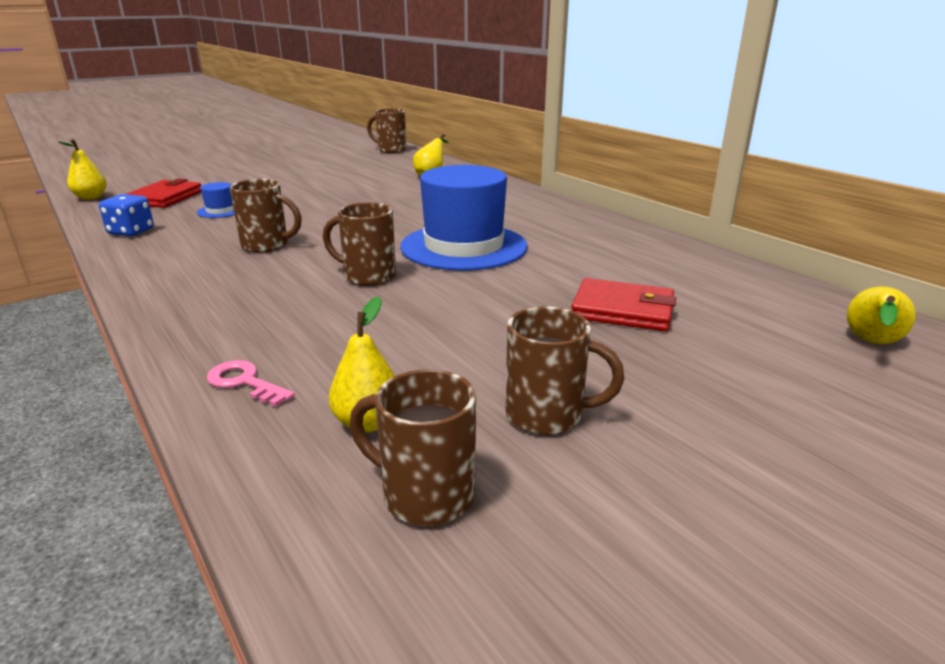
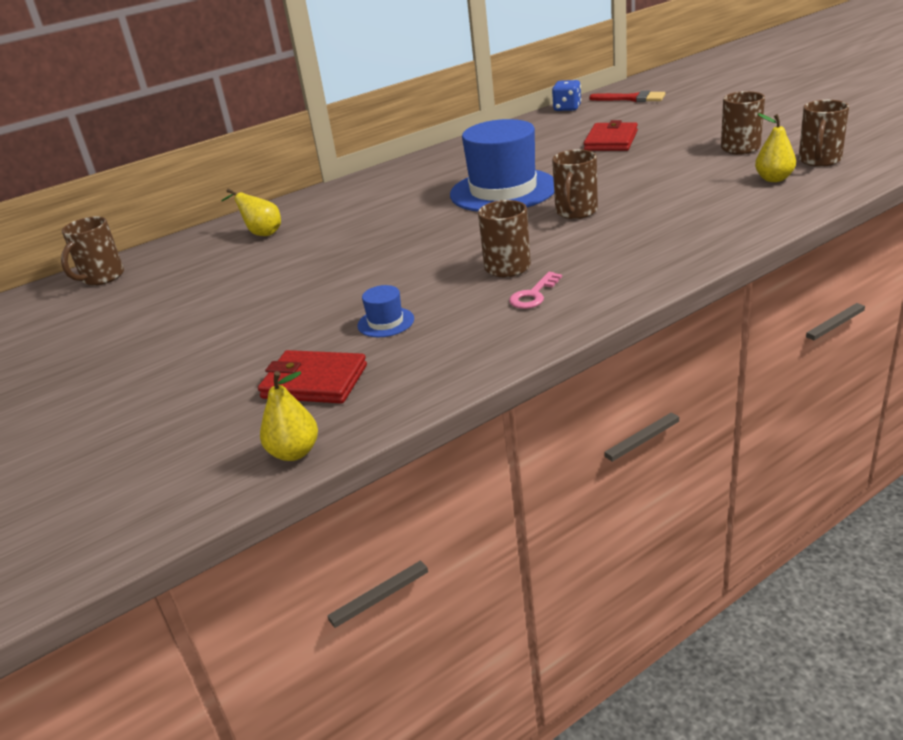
camera: 85 degrees left, 5 degrees up
(131, 232) = (467, 355): blue dice -> blue dice (567, 108)
(245, 382) = (756, 214): pink key -> pink key (533, 295)
(871, 343) = (632, 98): yellow pear -> red brush

